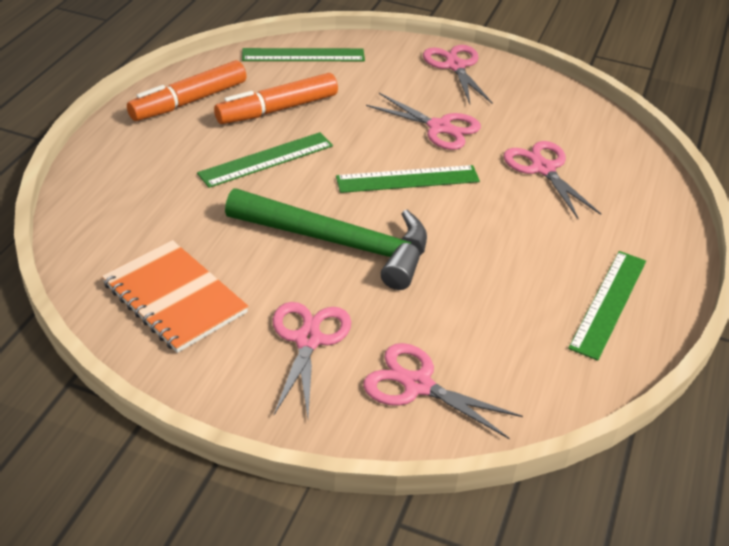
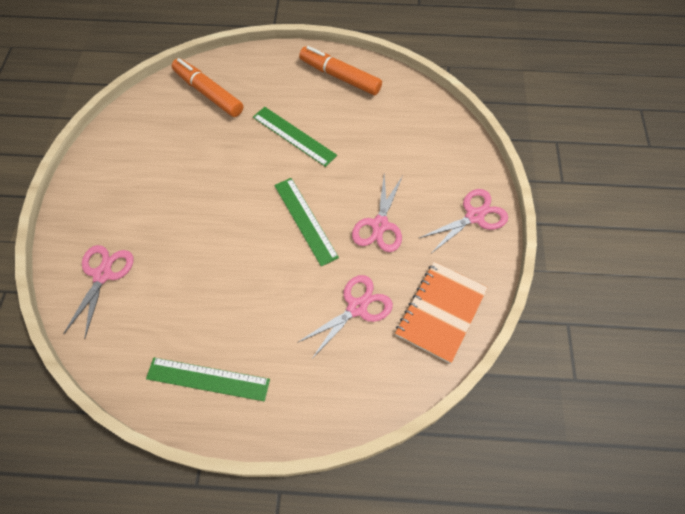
camera: 75 degrees right, 20 degrees up
(174, 298) = (148, 136): orange notebook -> orange notebook (441, 312)
(277, 109) = (354, 124): orange marker -> orange marker (208, 93)
(303, 55) = (432, 117): green ruler -> none
(308, 340) = (129, 209): pink scissors -> none
(339, 243) = (221, 200): green hammer -> none

